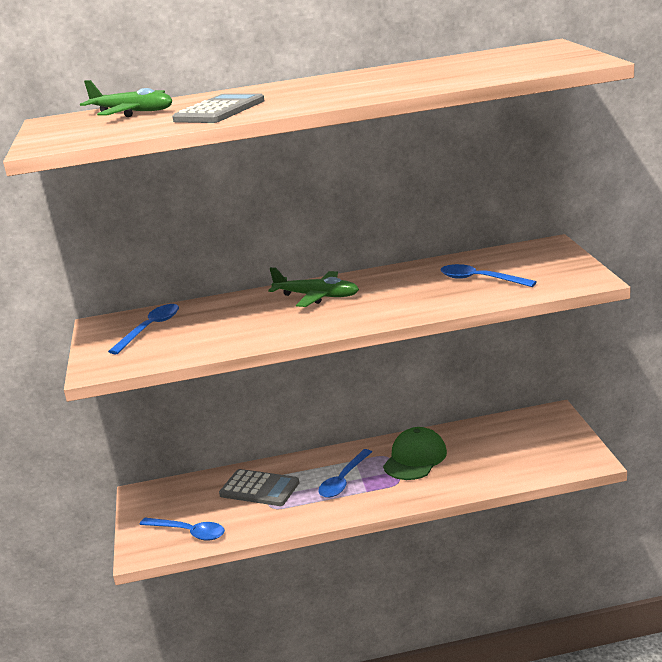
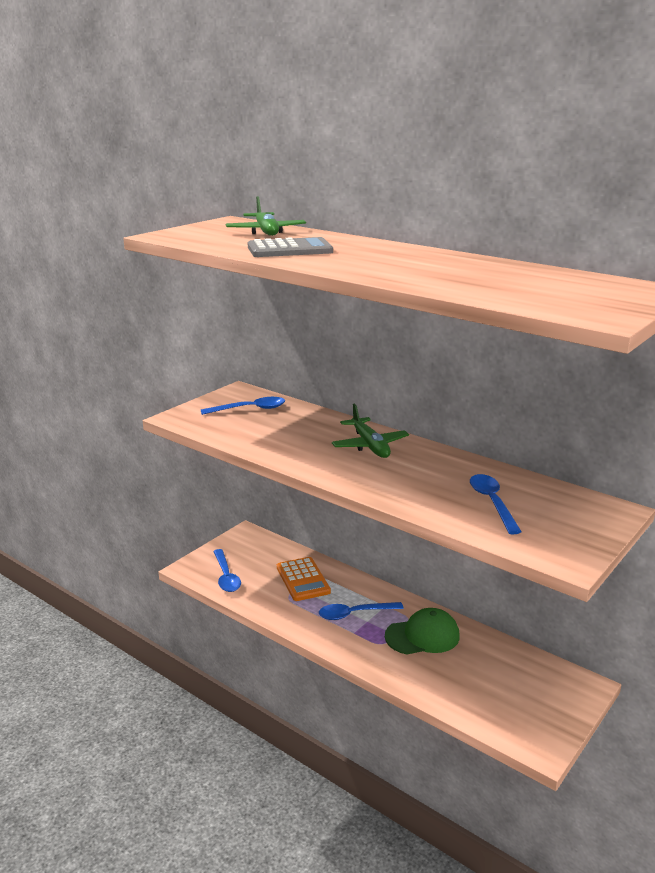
camera: 45 degrees right, 0 degrees up
(259, 489) = (303, 579): grey calculator -> orange calculator

